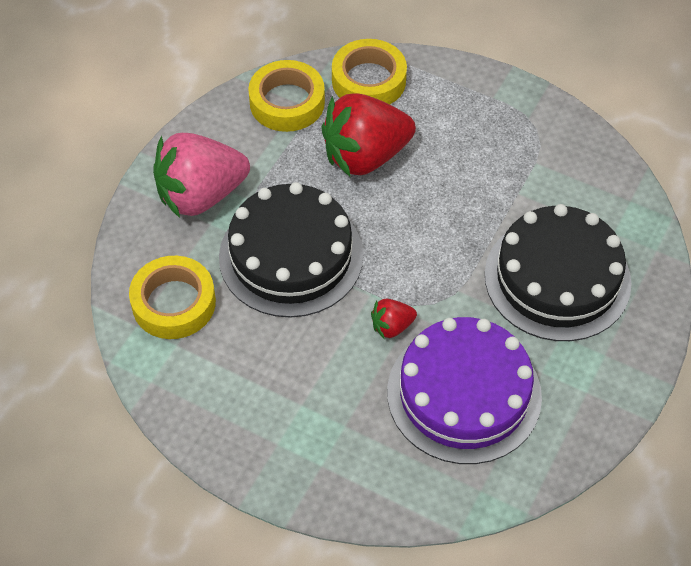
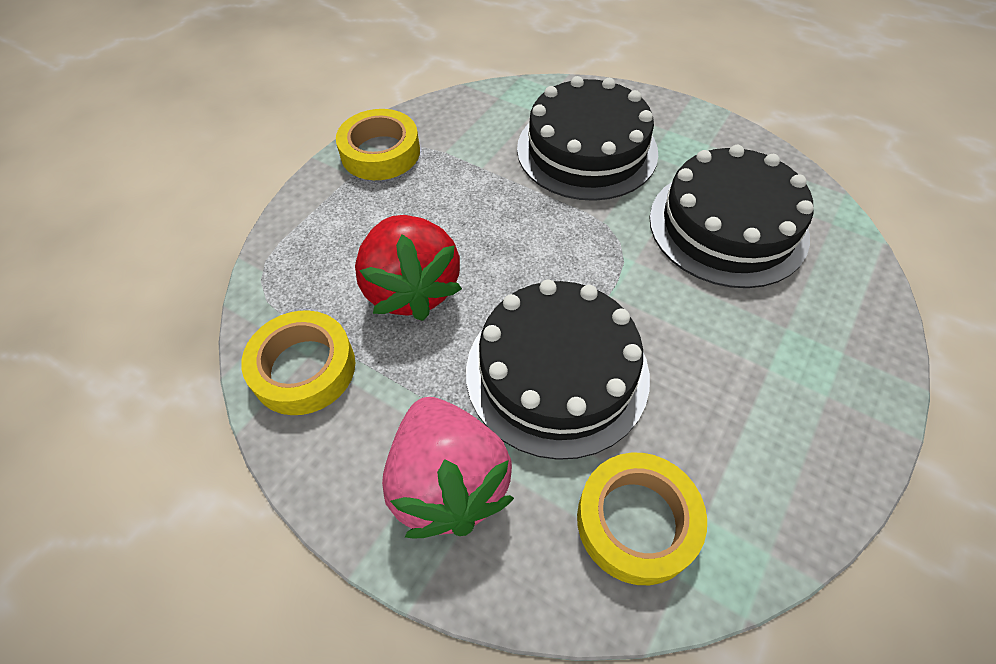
camera: 85 degrees left, 0 degrees up
(369, 80) = (294, 279): yellow tape -> yellow tape (380, 152)
(392, 326) = (653, 278): red strawberry -> none
(464, 394) = (728, 226): purple cake -> black cake

